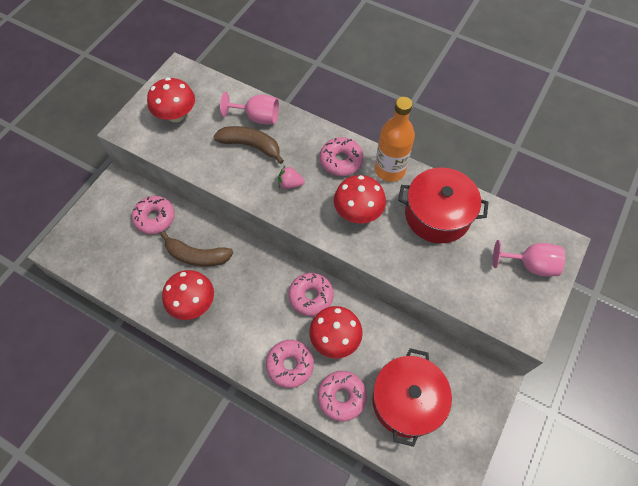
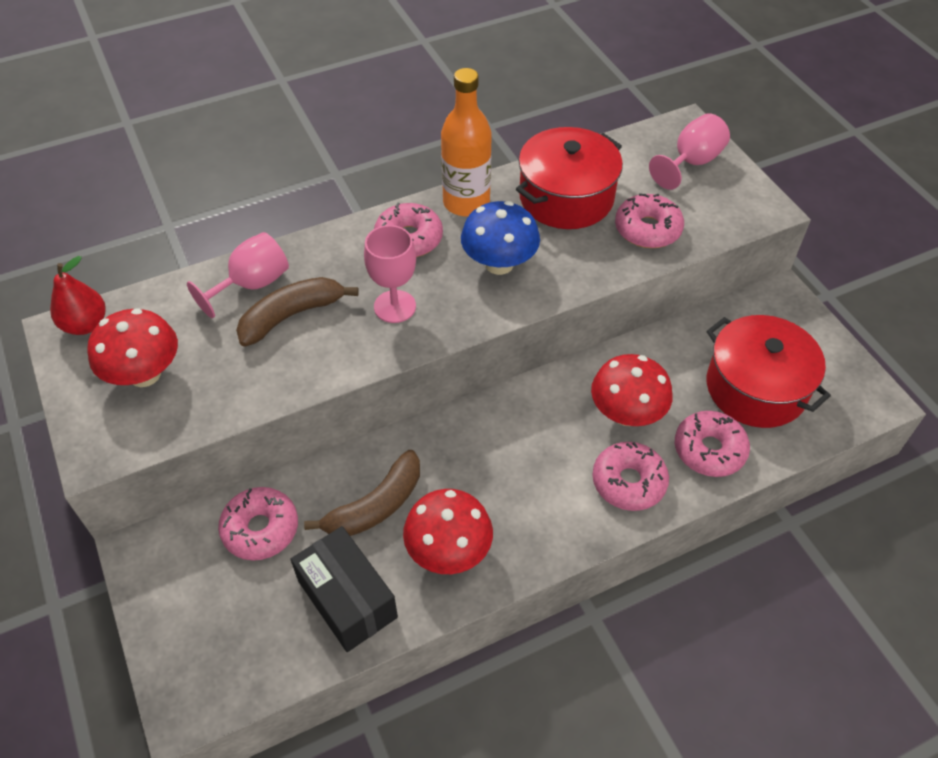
camera: 55 degrees left, 10 degrees down
(142, 276) = (347, 599): none -> black box
(187, 75) = (85, 325): none -> red pear
(290, 184) = (395, 306): pink strawberry -> pink goblet
(311, 296) = (548, 406): pink donut -> pink donut (647, 229)
(358, 212) = (499, 264): red mushroom -> blue mushroom

